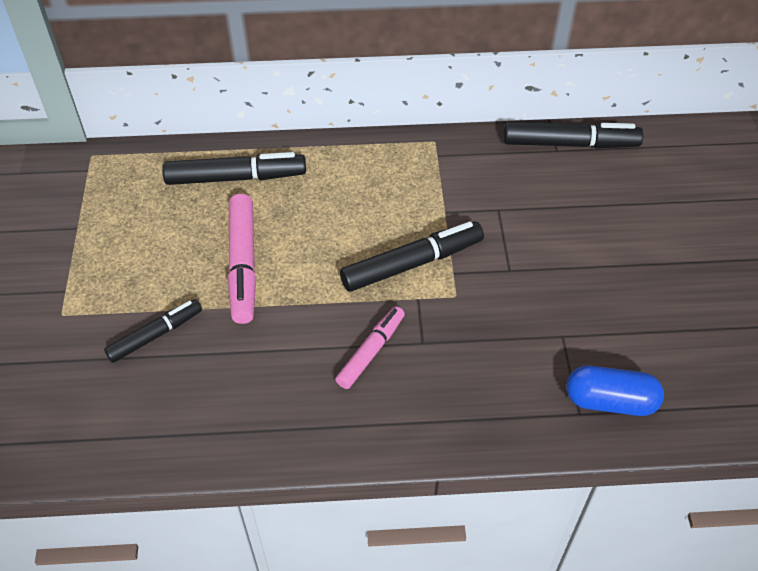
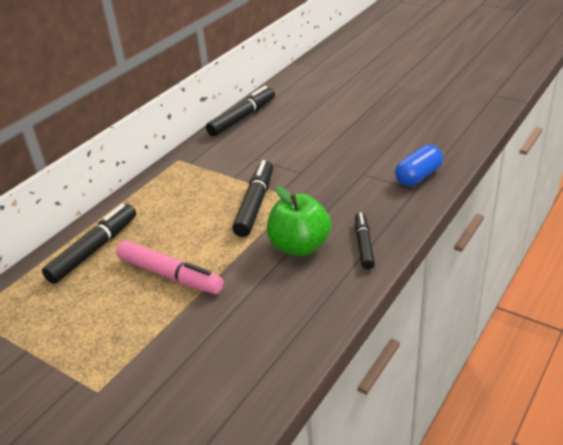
camera: 50 degrees left, 15 degrees down
(155, 335) = (177, 342): black marker -> black marker (363, 245)
(371, 351) = (299, 246): pink marker -> green apple

